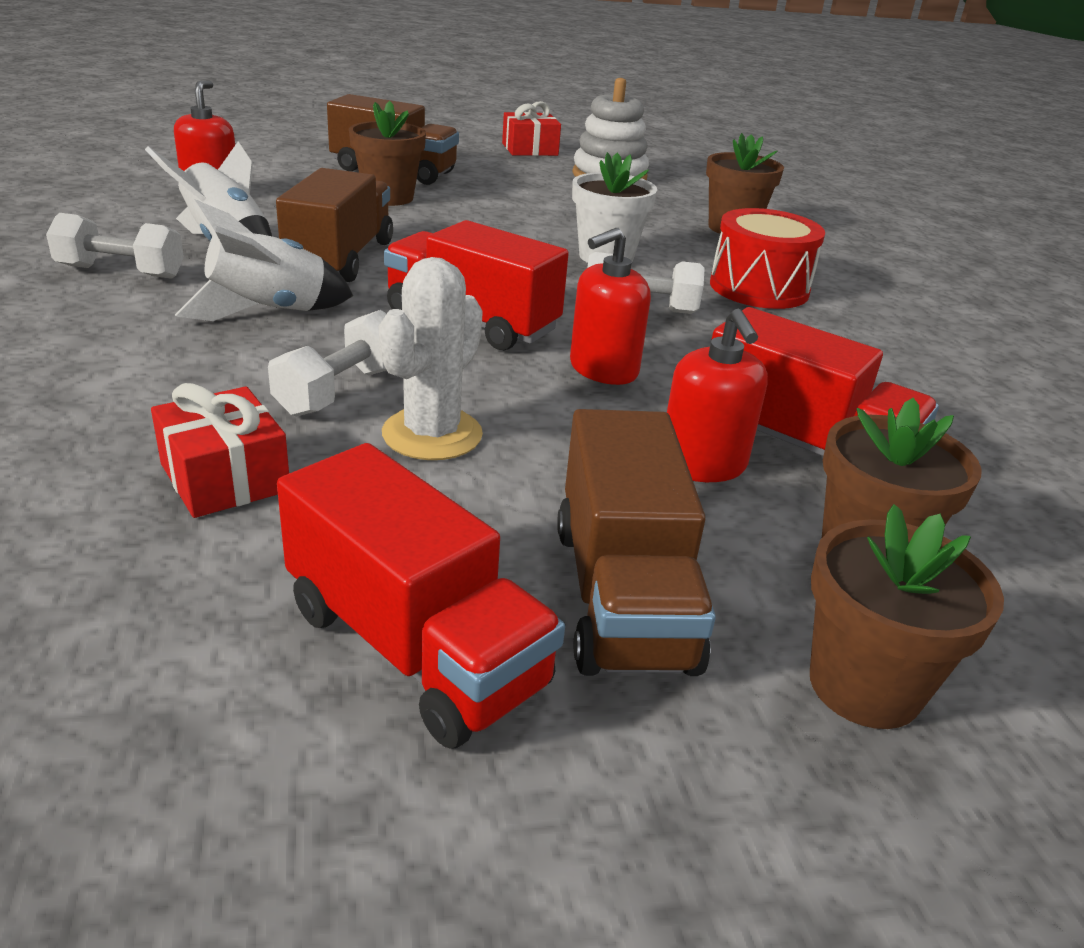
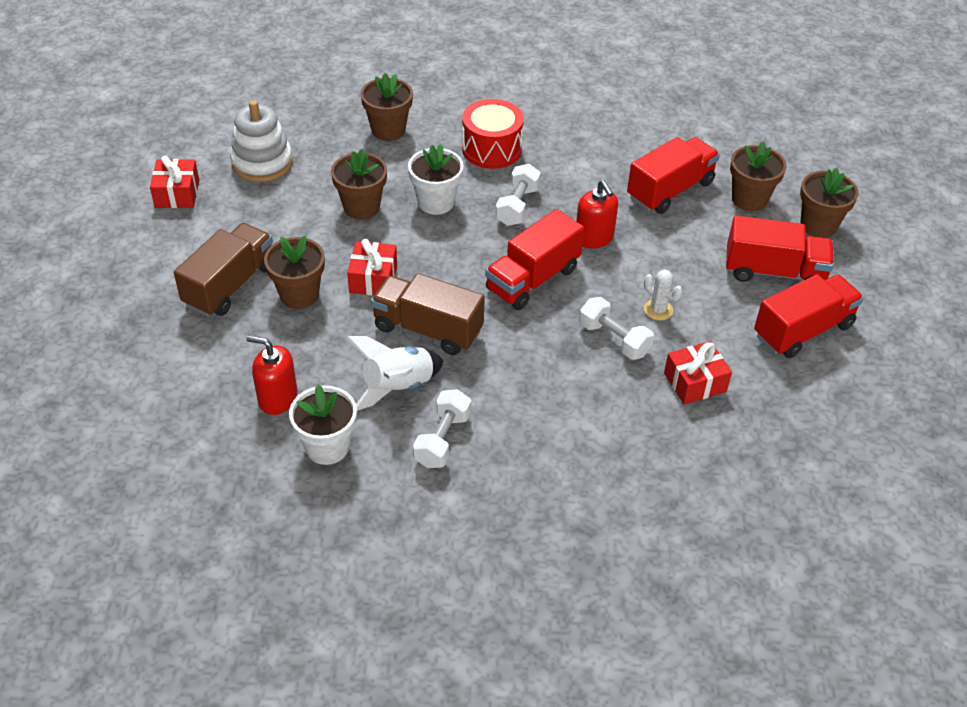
camera: 75 degrees left, 15 degrees up
(125, 217) = (327, 447): none -> white flower pot
(268, 312) = (512, 366): white rocket -> none
(430, 229) = (373, 279): none -> red gift
(432, 434) = (658, 310): white cactus -> white cactus, size x0.61
(565, 220) = (361, 207): none -> brown flower pot
(622, 595) = (774, 272): brown truck -> red truck
(702, 465) = (685, 226): red soap dispenser -> none

